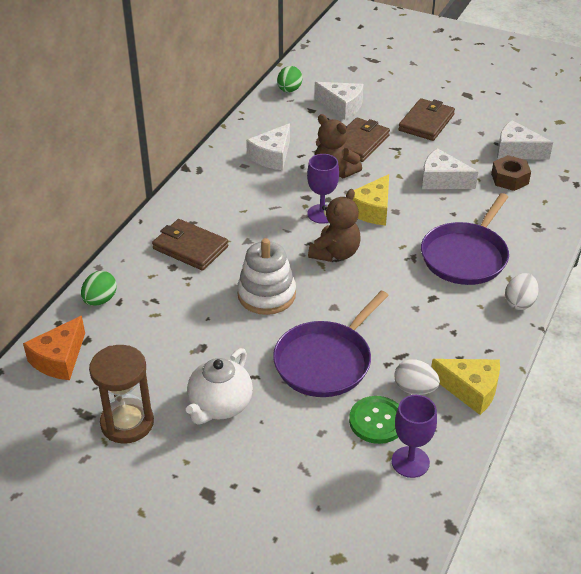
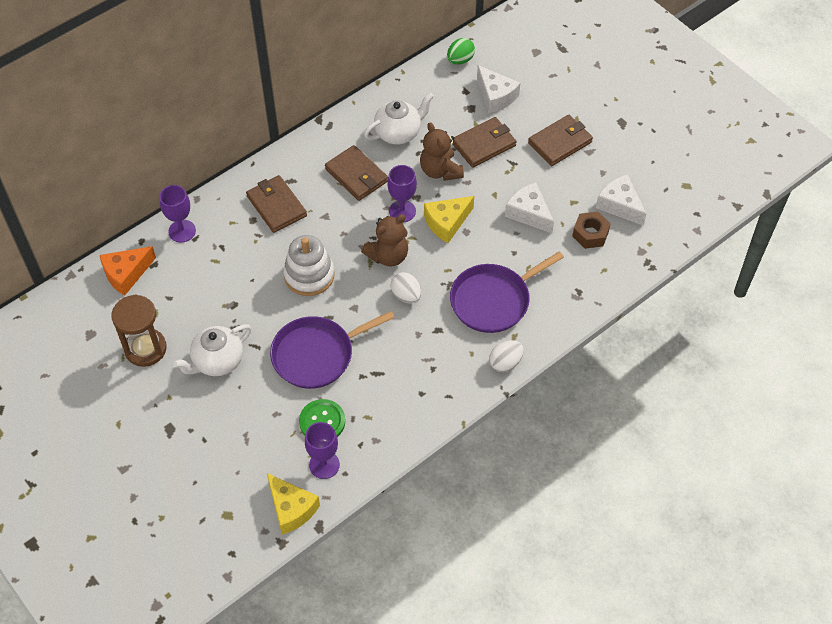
camera: 25 degrees right, 15 degrees up
(100, 300) = (182, 231): green egg -> purple goblet
(255, 199) = (356, 175): none -> brown wallet
(272, 156) = (398, 133): white cheese -> white teapot
(415, 389) = (368, 406): white egg -> white egg (406, 295)
(470, 390) = (410, 425): yellow cheese -> yellow cheese (291, 509)

